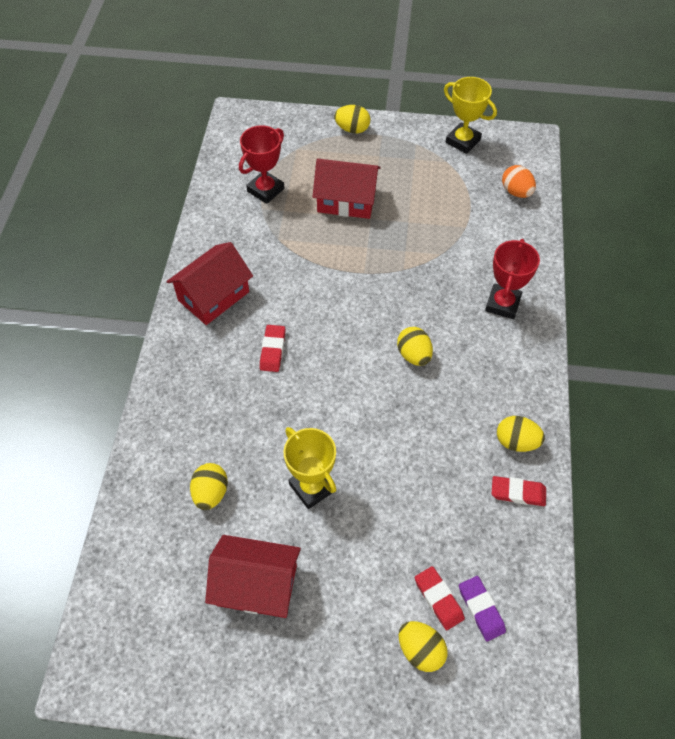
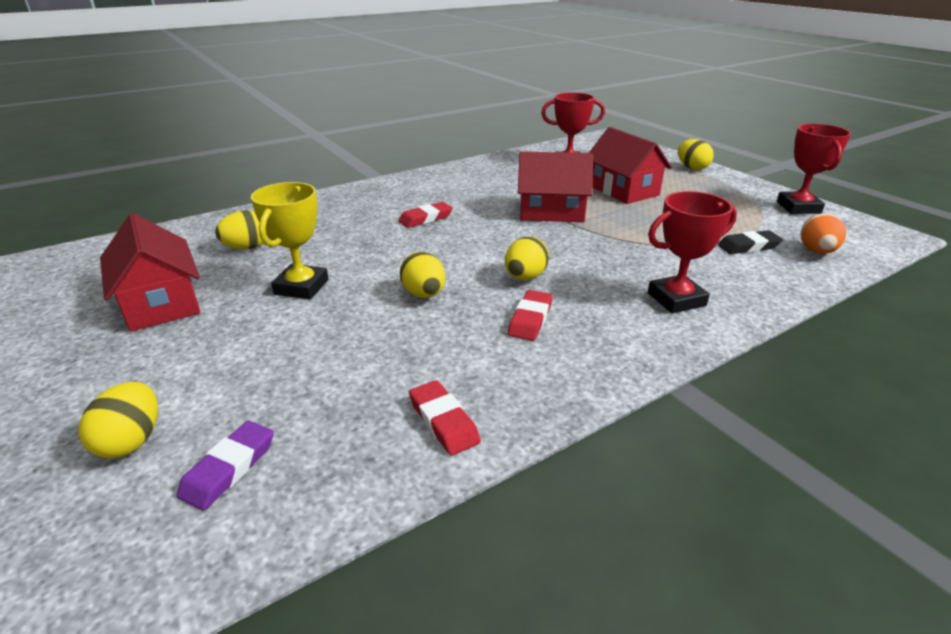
camera: 50 degrees right, 25 degrees down
(213, 296) = (441, 183): red house -> red house (551, 211)
(438, 599) = (221, 423): red eraser -> red eraser (530, 319)
(463, 141) = (798, 207): yellow trophy -> red trophy
(482, 215) = (748, 246): none -> black eraser
(516, 442) = (516, 387): yellow egg -> yellow egg (424, 294)

